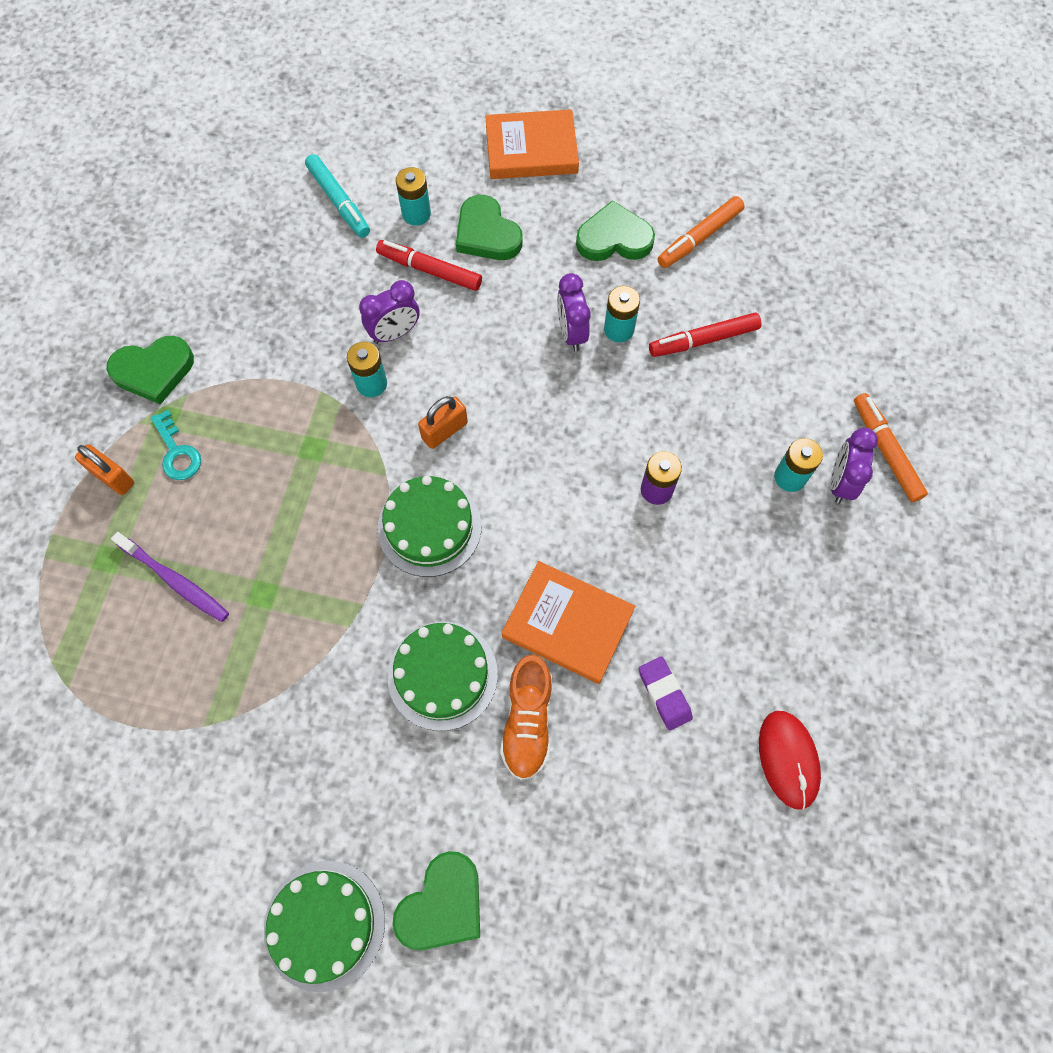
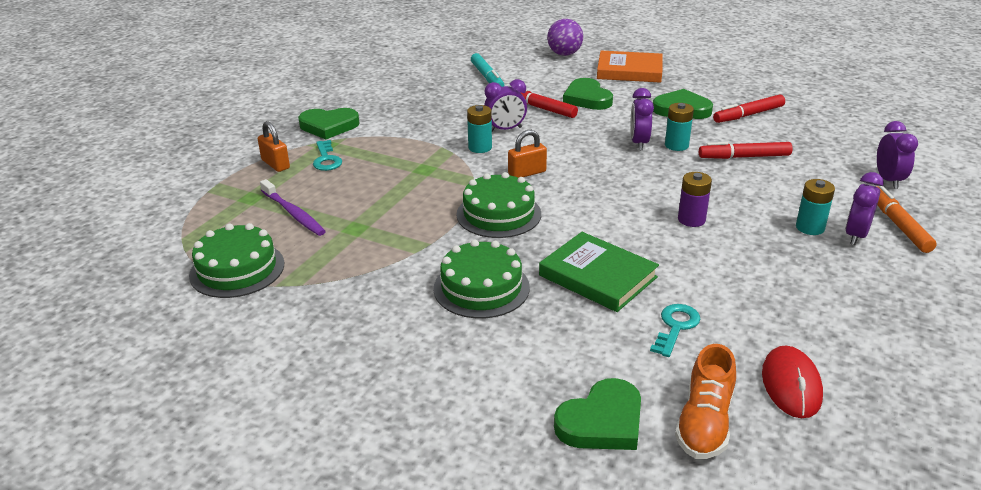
camera: 15 degrees right, 35 degrees down
(324, 924) = (318, 414): green cake -> green cake (237, 269)
(416, 214) = (539, 86): turquoise battery -> none
(433, 117) = (564, 54): none -> purple ball
(442, 904) = (430, 421): green heart -> green heart (602, 421)
(527, 721) = (546, 324): orange shoe -> orange shoe (704, 423)
(568, 624) = (598, 276): orange book -> green book
(664, 694) = (676, 327): purple eraser -> turquoise key
(699, 238) = (748, 115): orange marker -> red marker
(873, 359) = (888, 180): none -> purple clock

